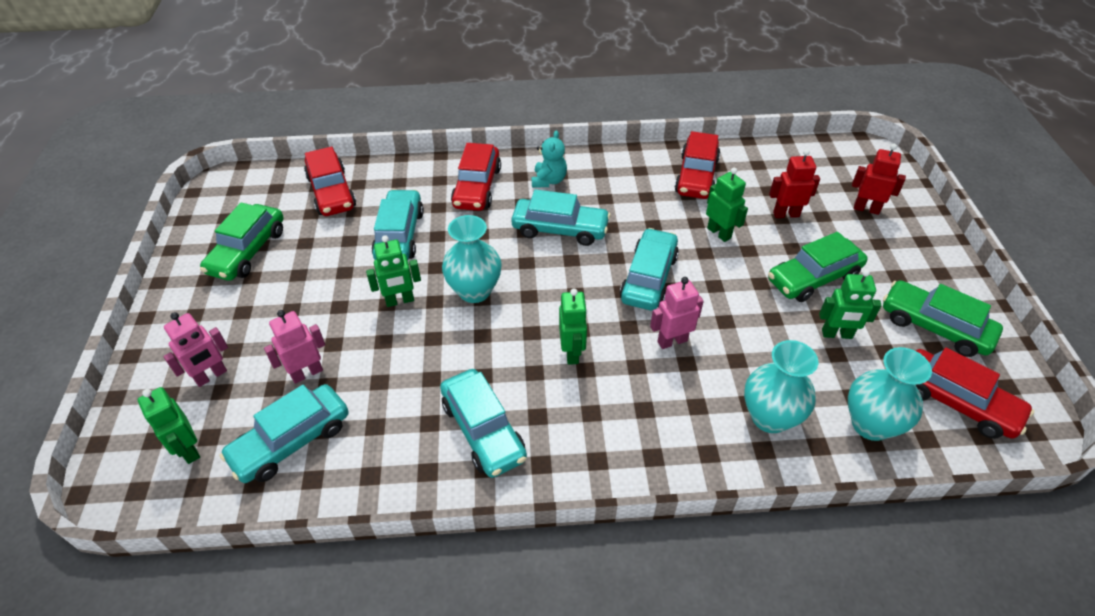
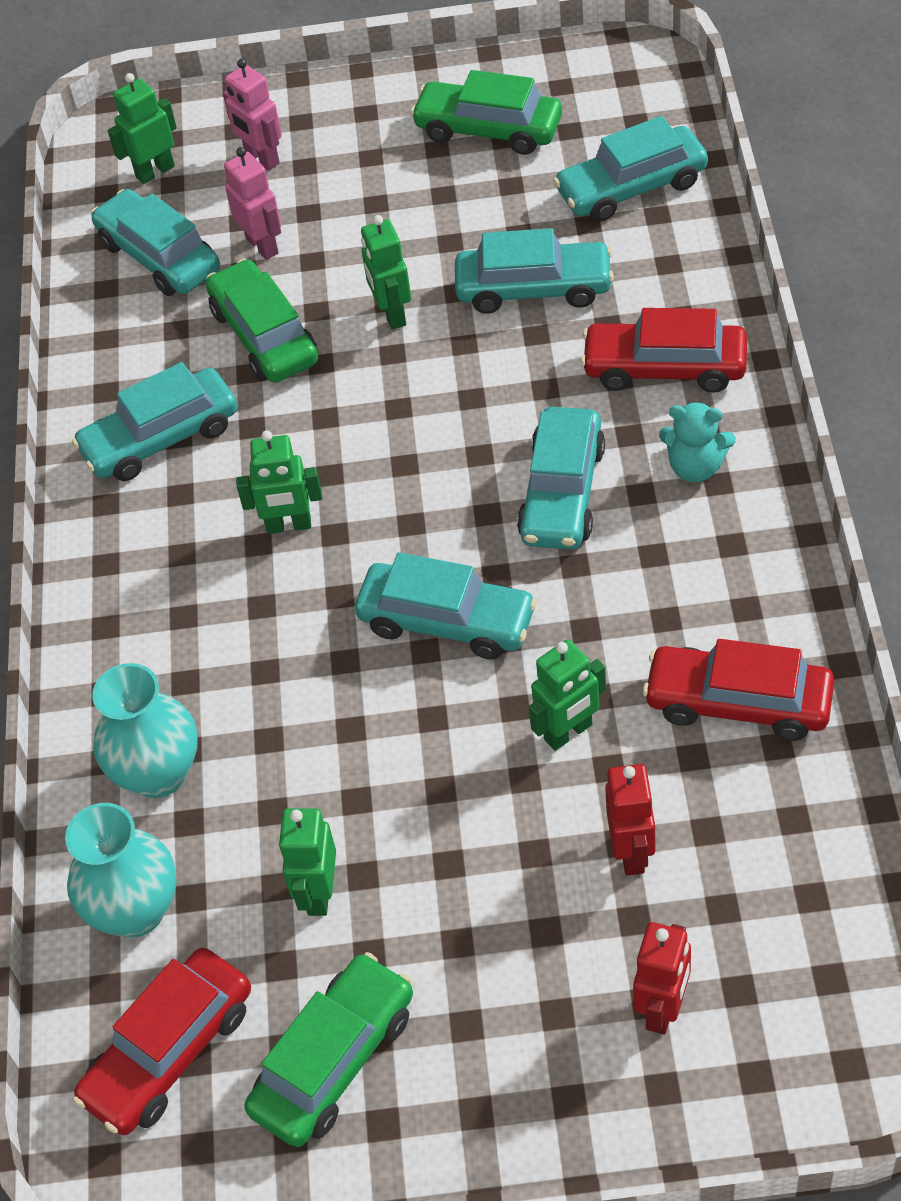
camera: 95 degrees right, 5 degrees up
(331, 192) = (631, 187): red car -> turquoise car
(474, 291) = (413, 397): turquoise vase -> none
(672, 341) = (309, 652): pink robot -> none
(813, 278) = (454, 876): green car -> green car (264, 335)

